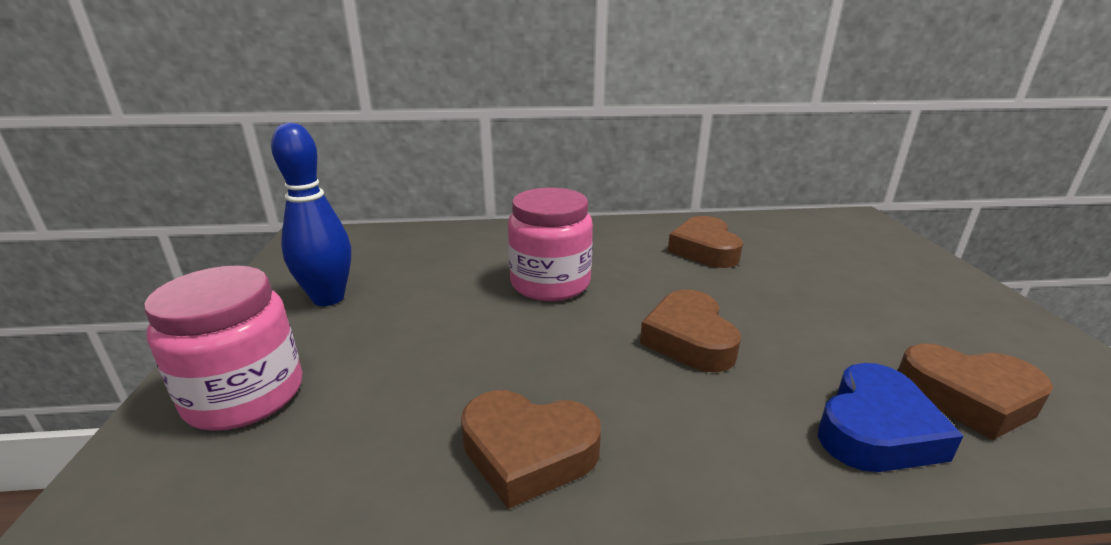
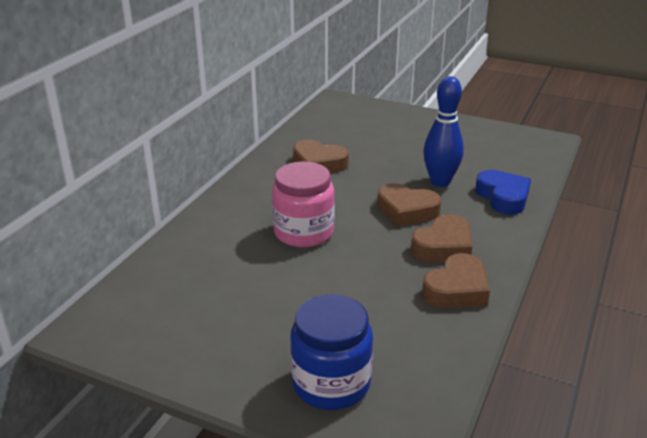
camera: 60 degrees left, 5 degrees up
(245, 395) = (331, 383): pink jar -> blue jar
(328, 298) = (227, 332): blue bowling pin -> blue bowling pin (440, 182)
(968, 397) = (500, 167): brown heart -> brown heart (443, 246)

